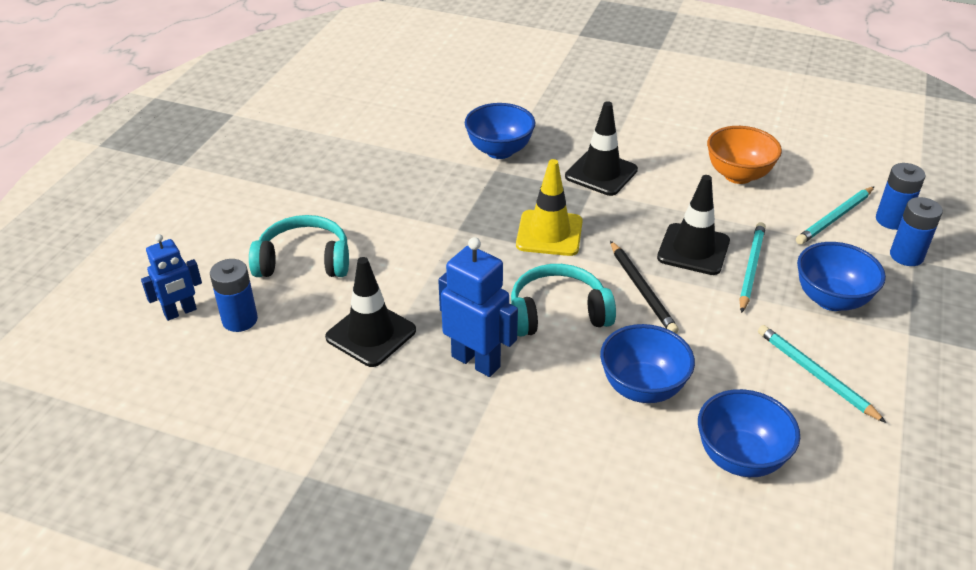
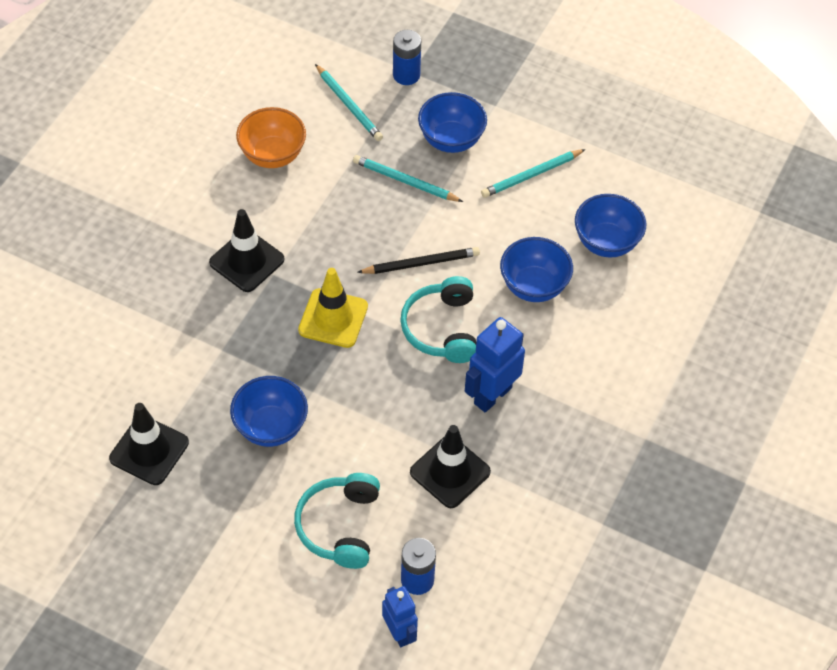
camera: 85 degrees left, 15 degrees up
(499, 151) = (188, 341): blue bowl -> blue bowl (271, 427)
(693, 249) = (374, 215): black traffic cone -> black traffic cone (149, 450)
(891, 220) = (358, 68): blue battery -> none

